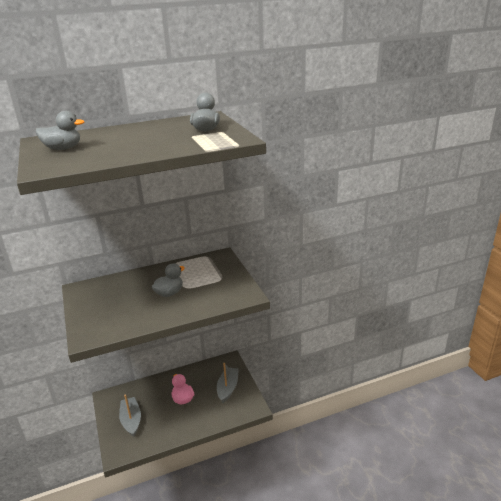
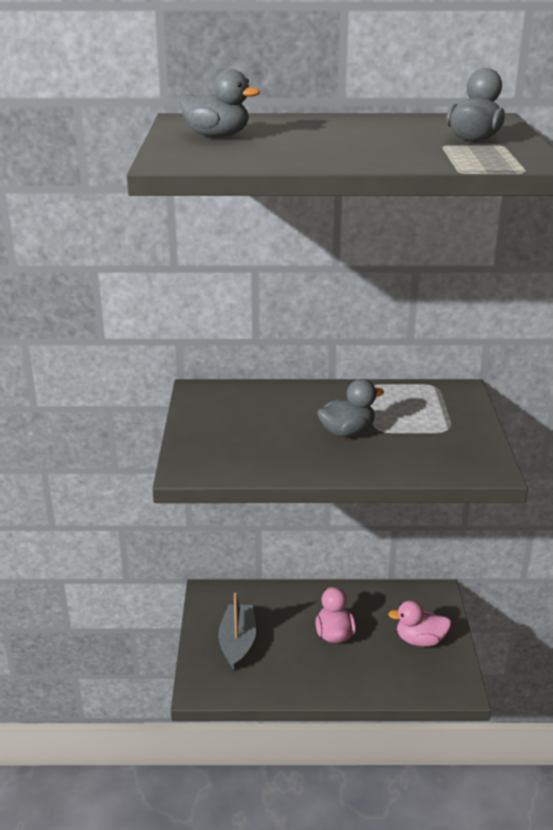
camera: 20 degrees right, 0 degrees up
(228, 388) = (420, 640): grey boat -> pink duck

